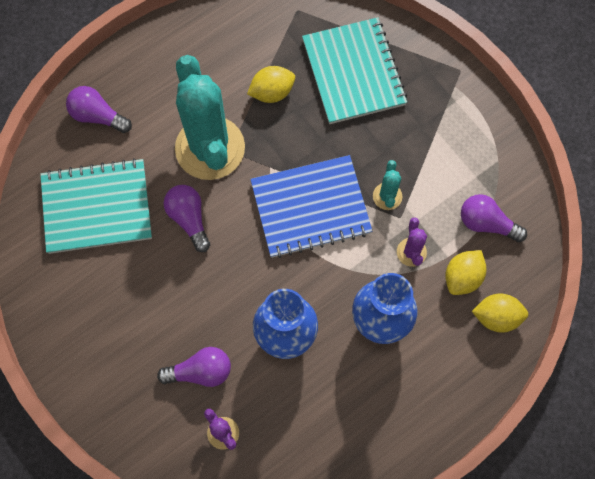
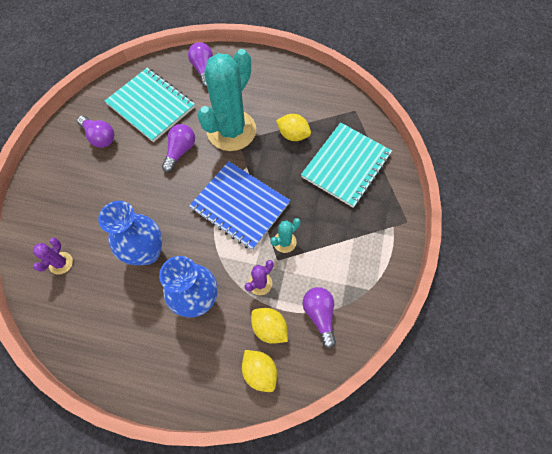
camera: 50 degrees right, 5 degrees down
(200, 371) = (91, 223): purple light bulb -> purple light bulb (100, 137)
(462, 277) = (269, 328): yellow lemon -> yellow lemon turned 45 degrees clockwise

